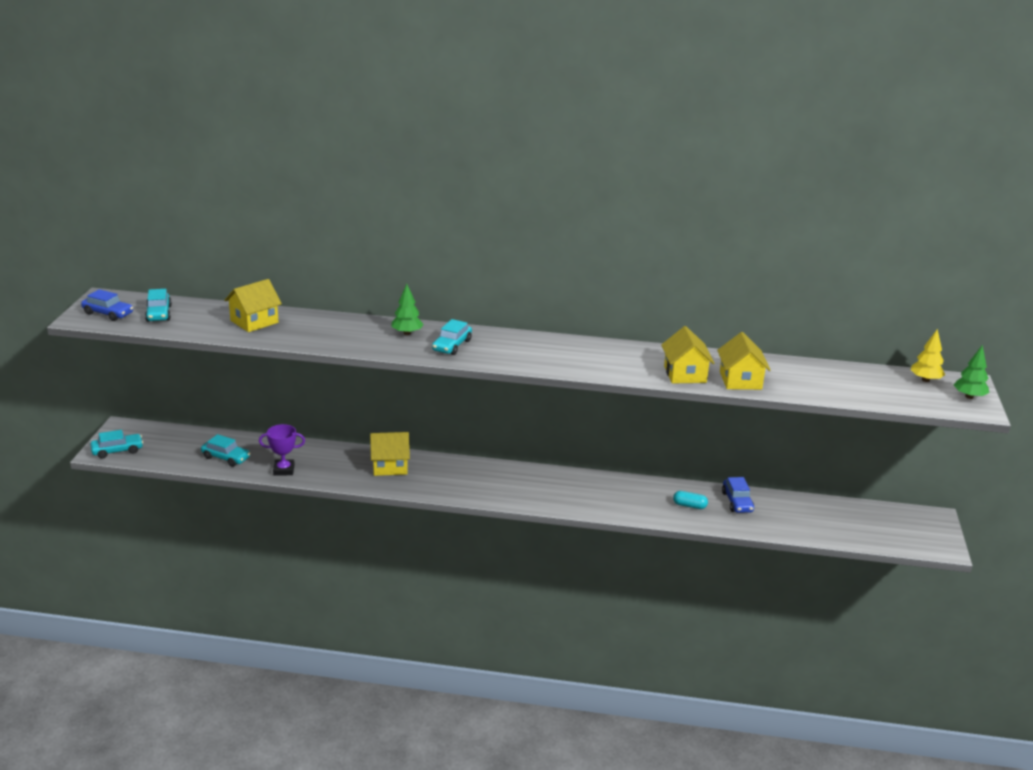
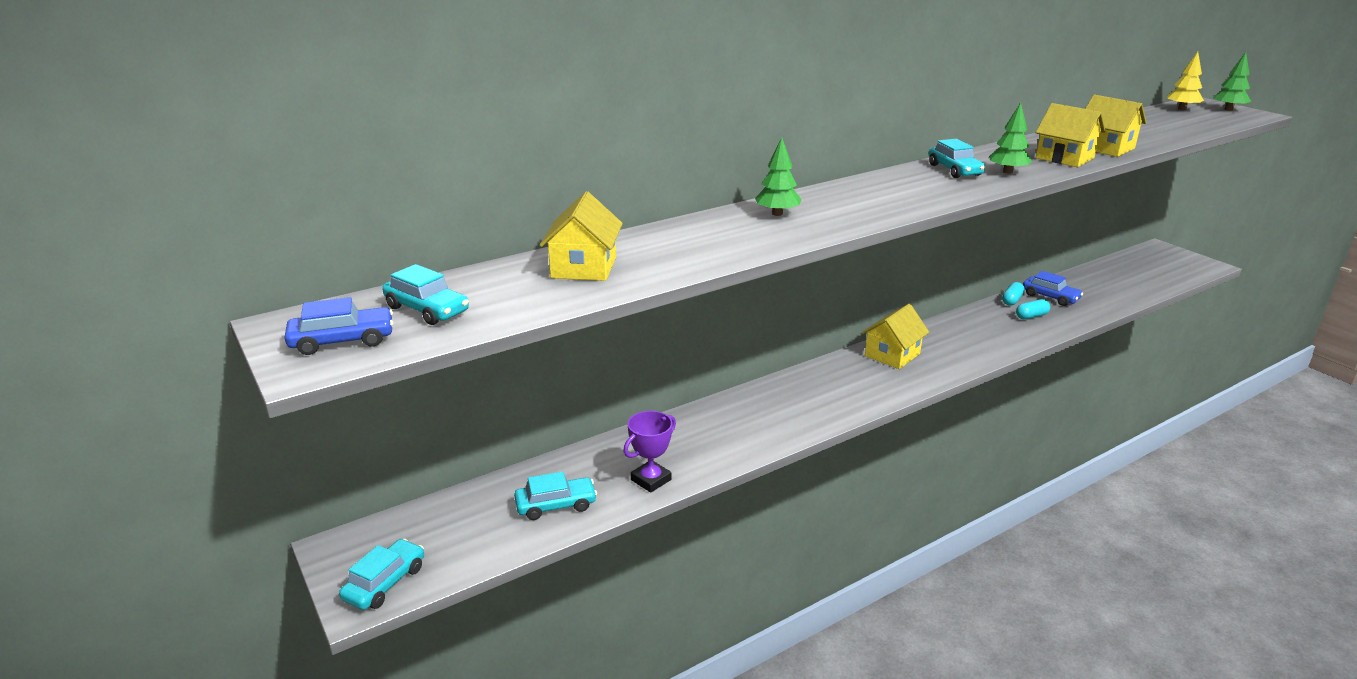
camera: 40 degrees left, 0 degrees up
(390, 466) = (750, 413): yellow house -> yellow house (892, 355)
(452, 345) = (846, 207): turquoise car -> turquoise car (954, 170)
(614, 366) = (1007, 172): none -> green tree
(701, 490) = (1011, 300): none -> turquoise capsule

